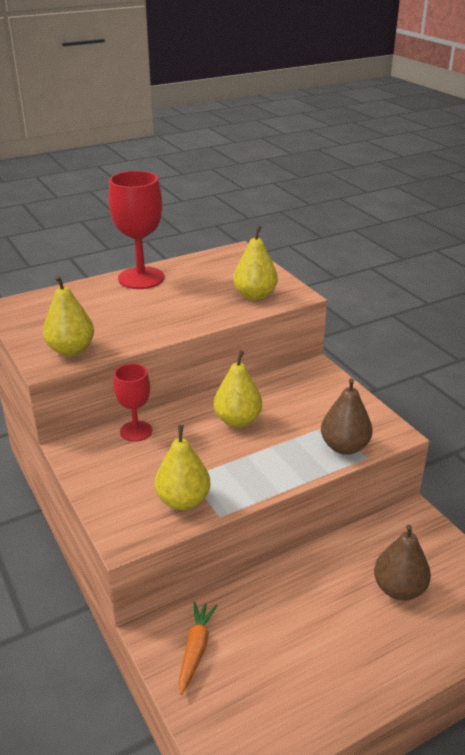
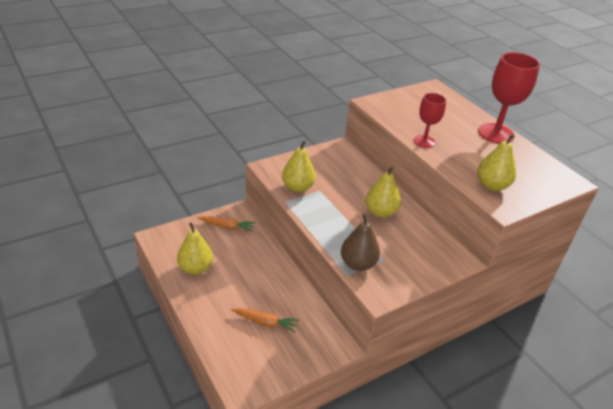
camera: 85 degrees right, 5 degrees up
(71, 350) = (389, 110): yellow pear -> yellow pear (195, 268)
(136, 431) = (361, 169): red goblet -> red goblet (424, 141)
(399, 589) = (265, 322): brown pear -> orange carrot

